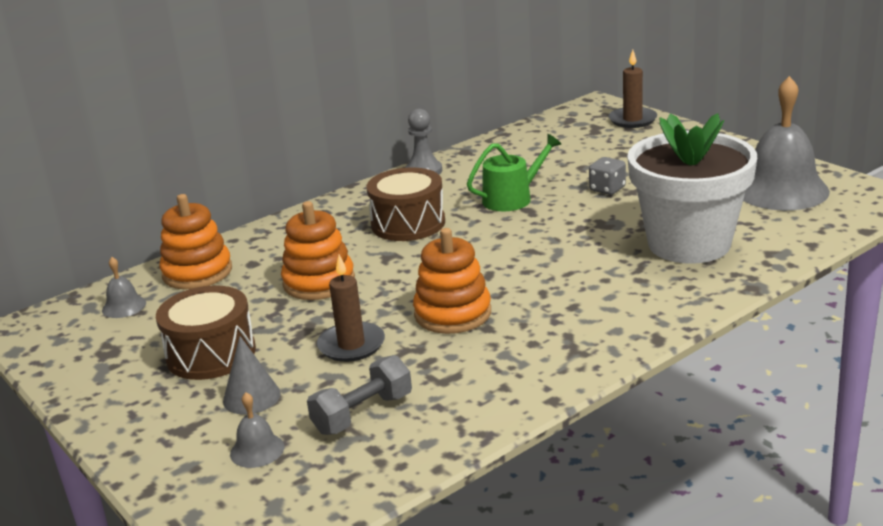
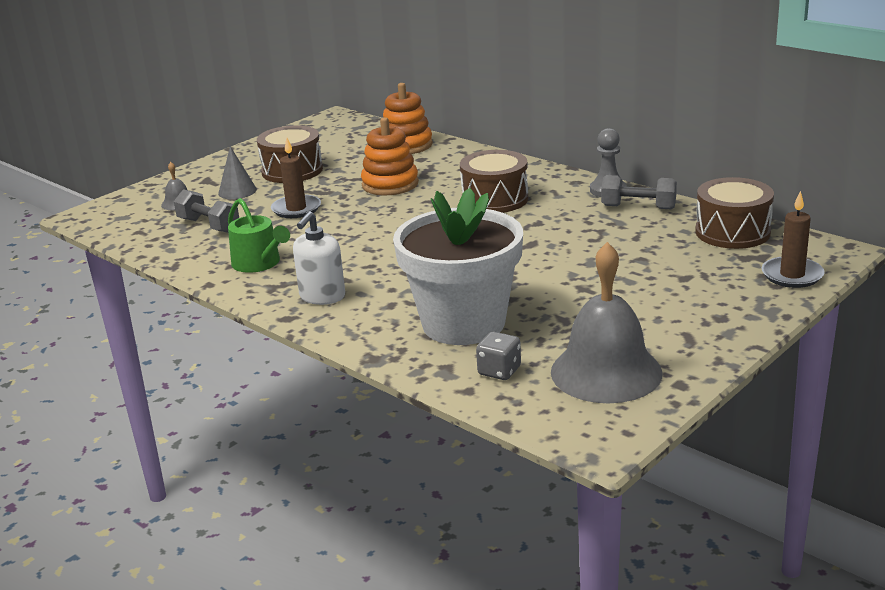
camera: 80 degrees right, 0 degrees up
(124, 306) = (358, 135): grey bell -> none
(452, 313) = (337, 236): orange stacking toy -> none
(472, 161) = (638, 207): none -> grey dumbbell
(512, 198) = (555, 234): green watering can -> green watering can (259, 263)
(545, 132) = (732, 232): none -> brown drum
(607, 189) = (586, 275): grey dice -> grey dice (499, 371)
(612, 319) = (322, 297): none -> white soap dispenser

